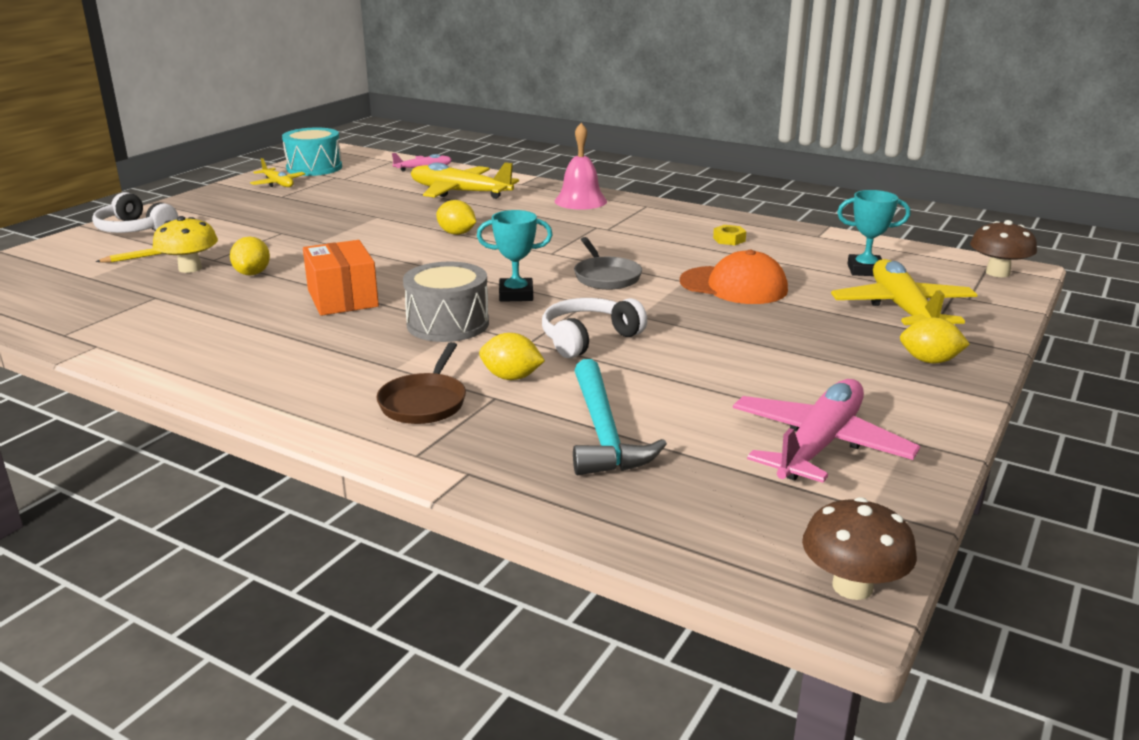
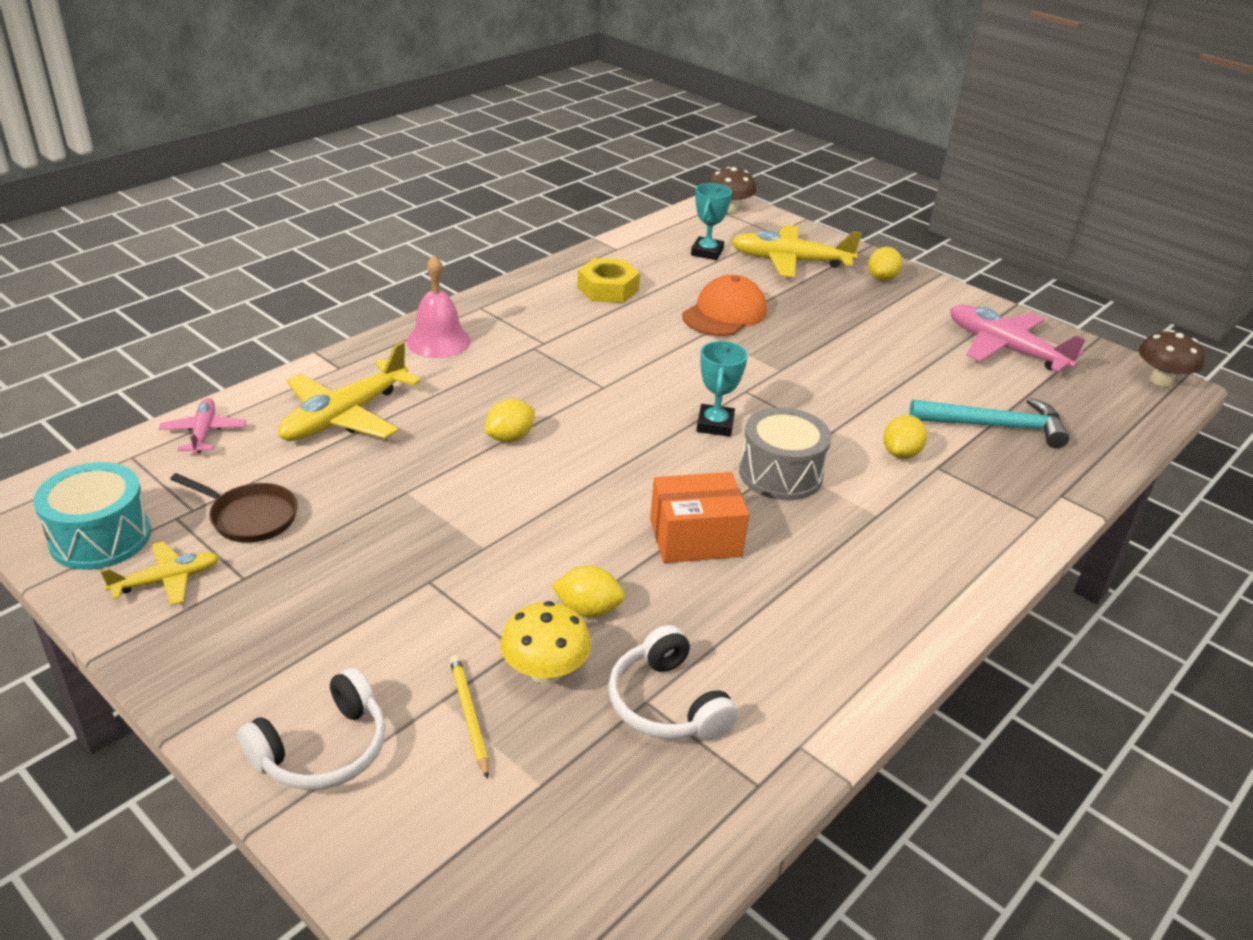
camera: 80 degrees left, 10 degrees up
(424, 402) = (948, 505): brown pan -> brown pan (250, 517)
(588, 338) = (826, 403): white headphones -> white headphones (666, 704)
(606, 277) = (683, 369): grey pan -> none
(729, 239) = (608, 289): yellow nut -> yellow nut, size x1.91

